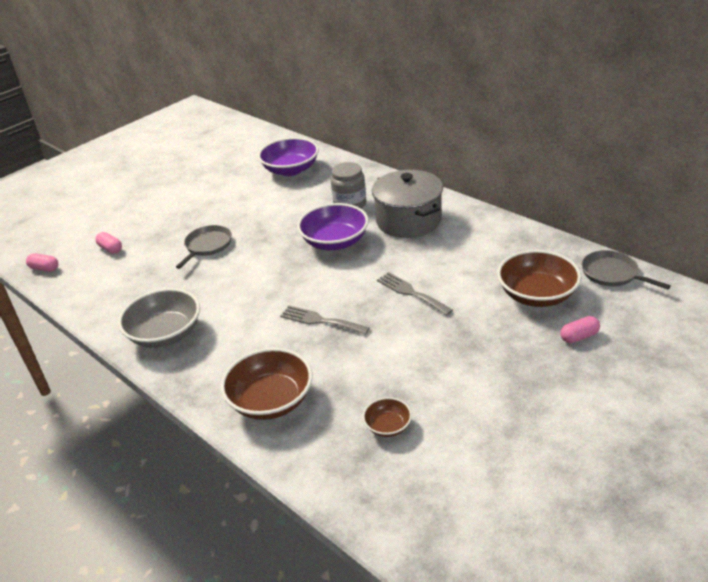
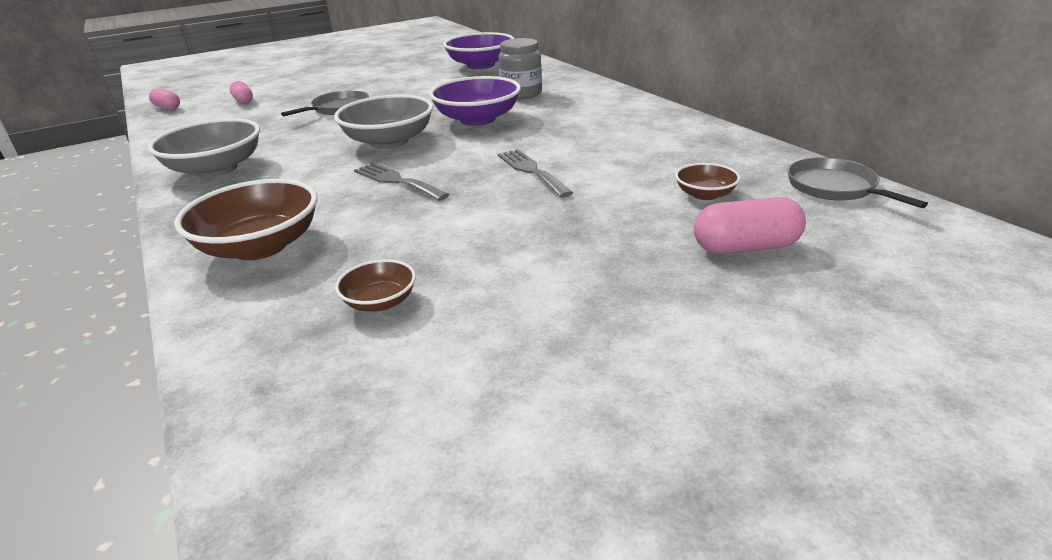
camera: 15 degrees right, 5 degrees down
(282, 279) = (389, 141): none -> grey bowl
(408, 220) = (579, 112): grey pot -> none
(537, 295) = (705, 194): brown bowl -> brown bowl, size x0.51
(579, 336) = (745, 247): pink capsule -> pink capsule, size x1.56

